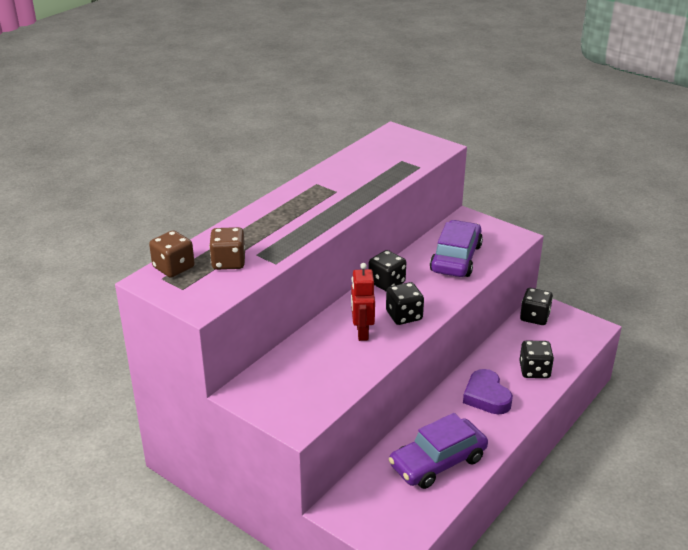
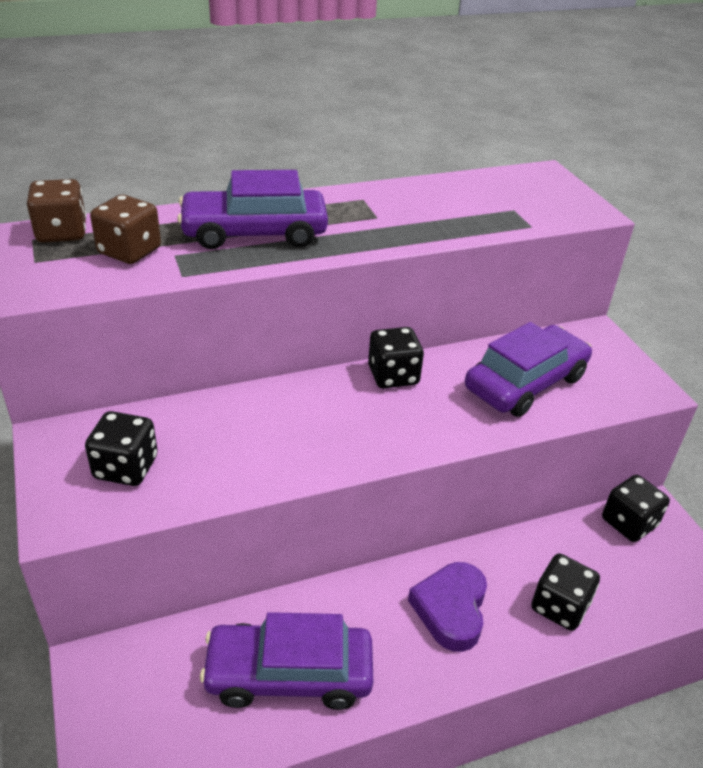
camera: 30 degrees right, 5 degrees up
(283, 225) = (254, 233): none -> purple car
(362, 332) = (288, 428): red robot -> none
(404, 316) = (368, 432): black dice -> black dice (126, 467)

